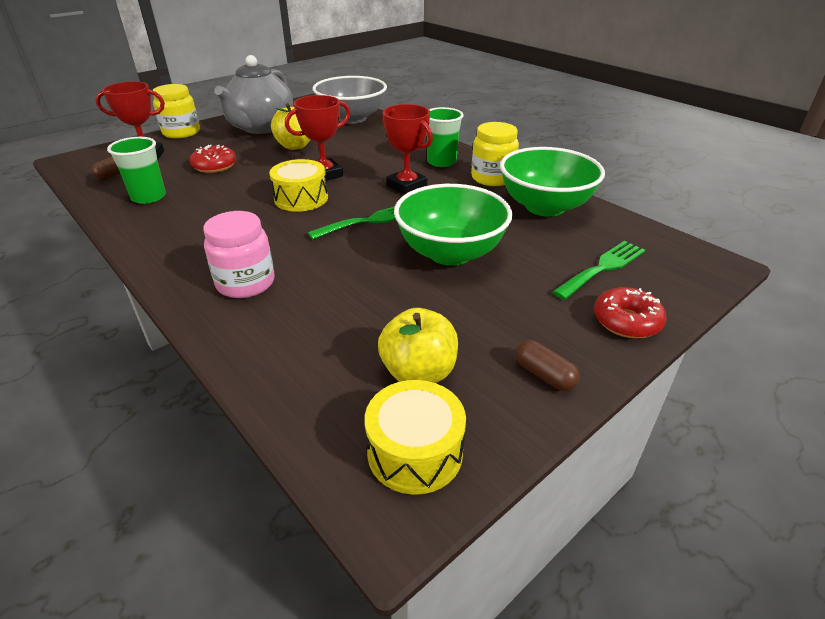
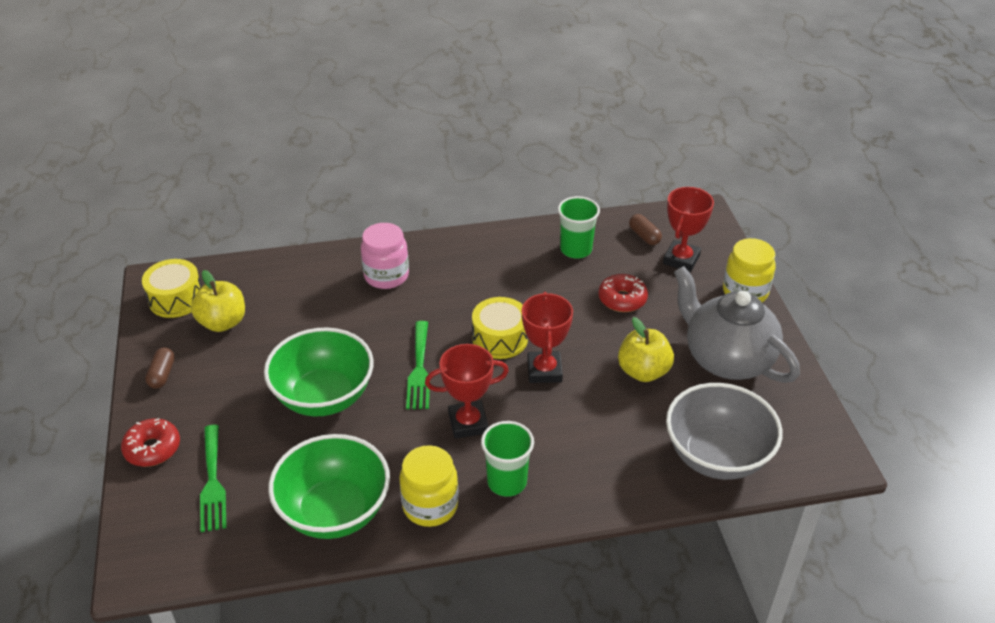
camera: 120 degrees right, 5 degrees up
(544, 375) = (162, 374): brown capsule -> brown capsule turned 75 degrees counterclockwise

